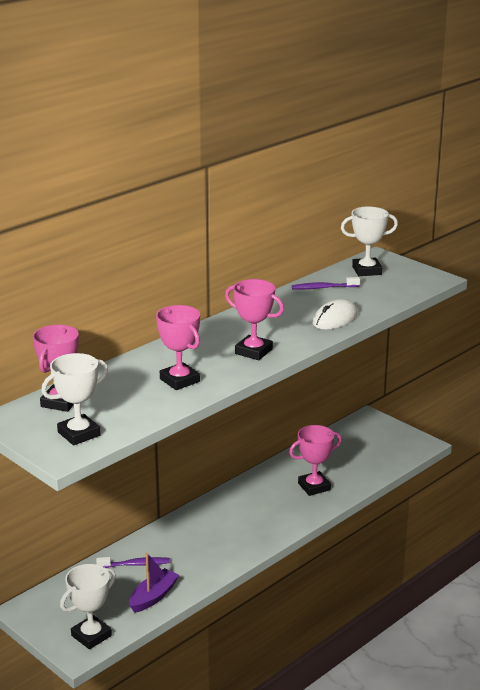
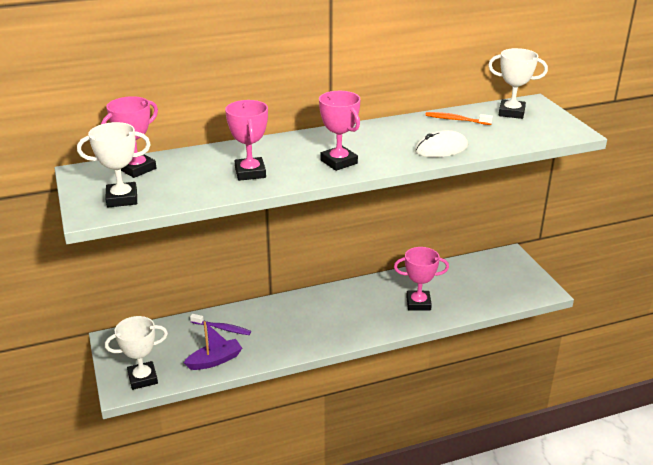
camera: 25 degrees right, 5 degrees up
(323, 288) = (456, 120): purple toothbrush -> orange toothbrush

